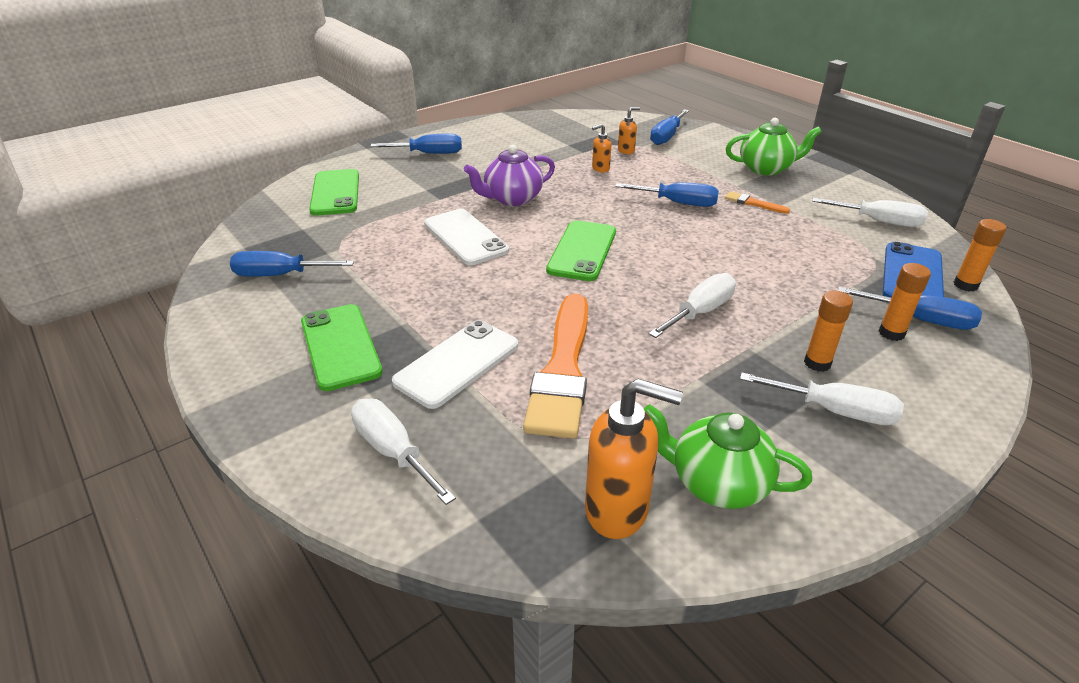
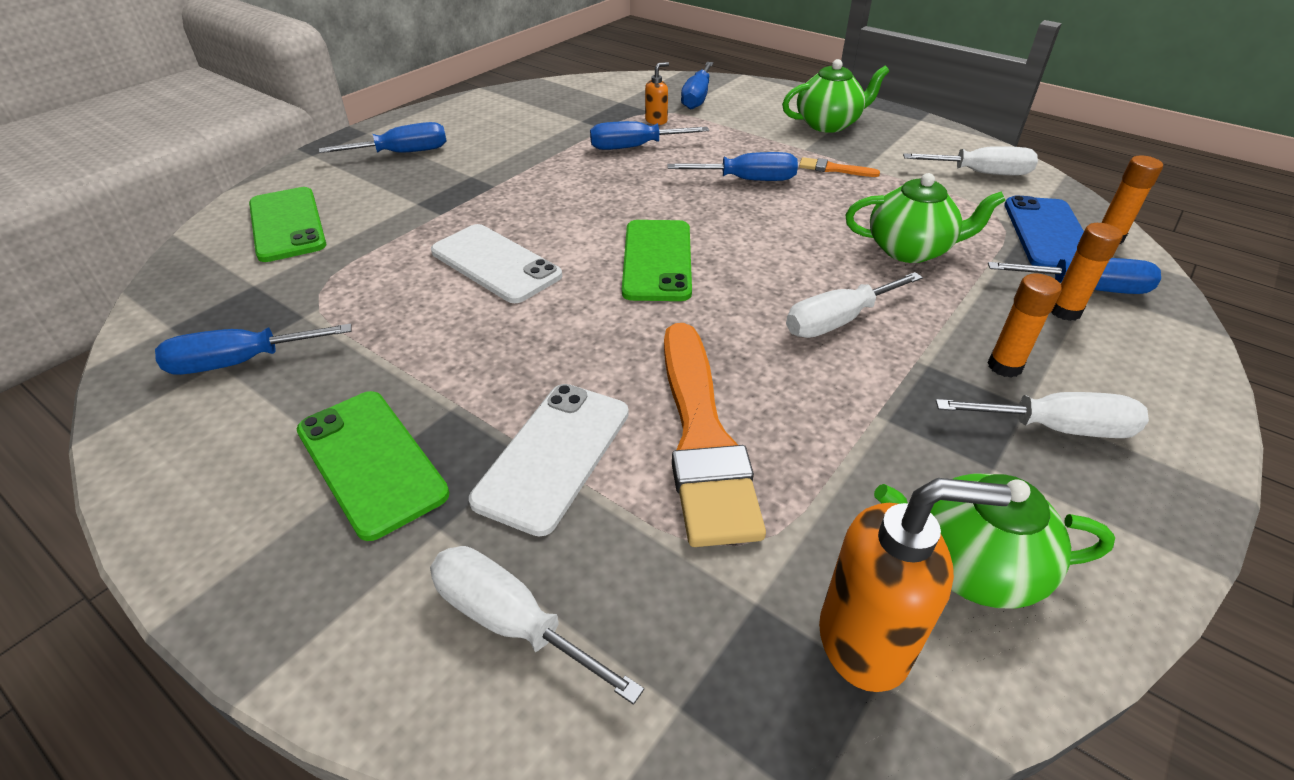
camera: 15 degrees left, 5 degrees up
(512, 199) = (538, 201): purple teapot -> none
(600, 169) = (634, 147): orange soap dispenser -> blue screwdriver
(700, 312) = (838, 321): white screwdriver -> white screwdriver turned 150 degrees counterclockwise
(785, 271) = (910, 250): none -> green teapot

